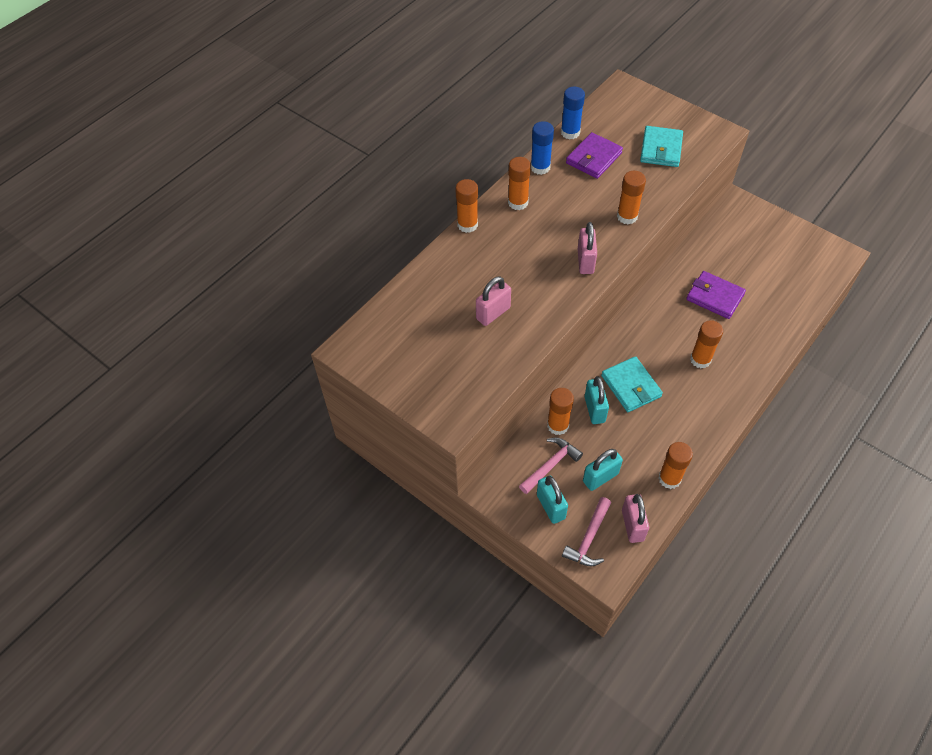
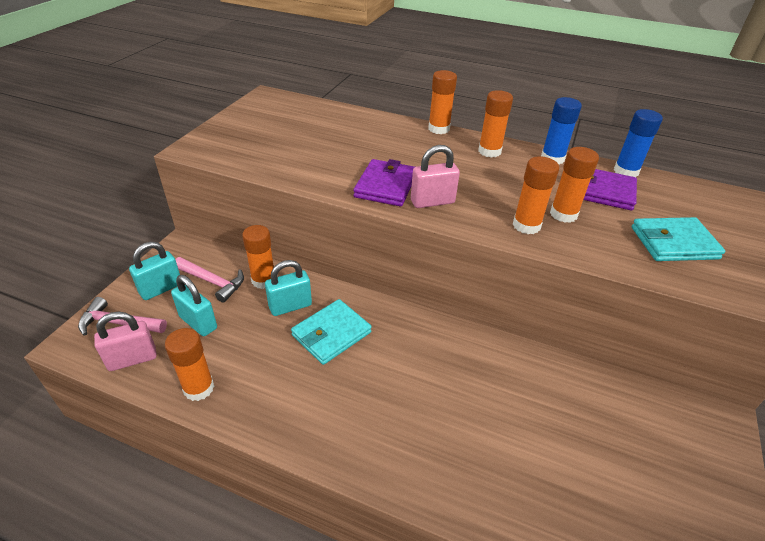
camera: 70 degrees right, 15 degrees down
(493, 313) = (331, 154): pink padlock -> none
(700, 359) = (396, 402): orange glue stick -> orange glue stick (563, 214)
(714, 297) = (516, 408): purple wallet -> purple wallet (385, 186)

